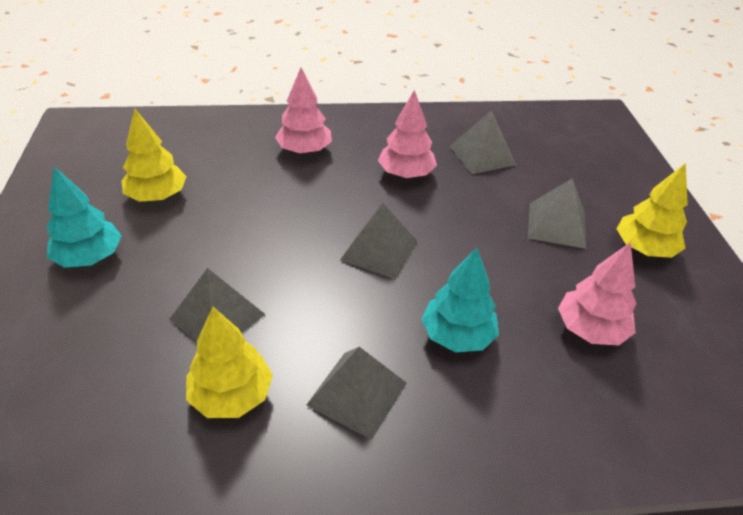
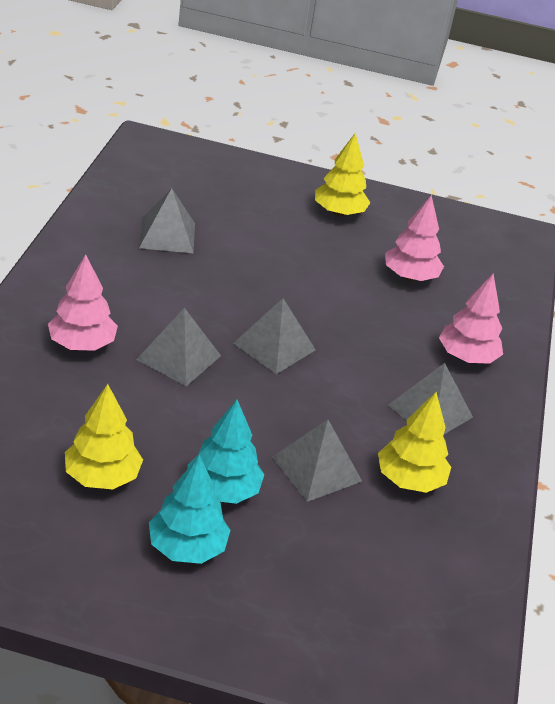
camera: 75 degrees left, 5 degrees down
(406, 174) = (168, 291): pink tree -> pink tree (466, 357)
(457, 336) = (392, 341): turquoise tree -> turquoise tree (223, 490)
(557, 225) = (290, 239): grey pyramid -> grey pyramid (179, 357)

